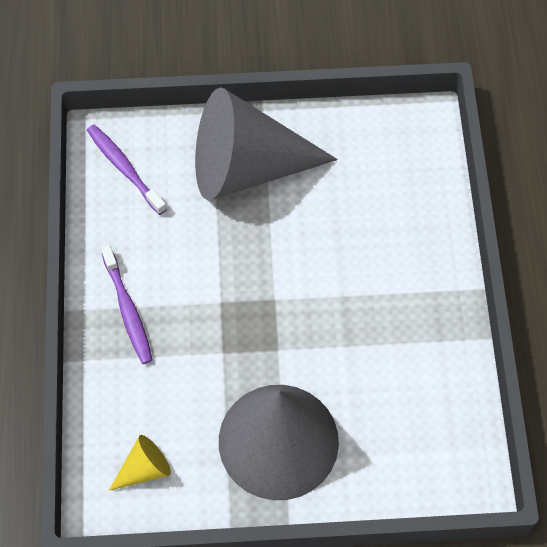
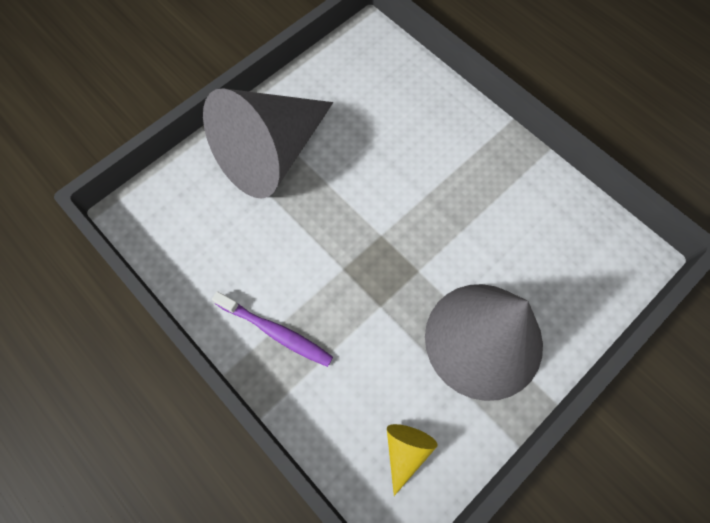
camera: 40 degrees left, 5 degrees up
(124, 168) = (174, 223): purple toothbrush -> none

